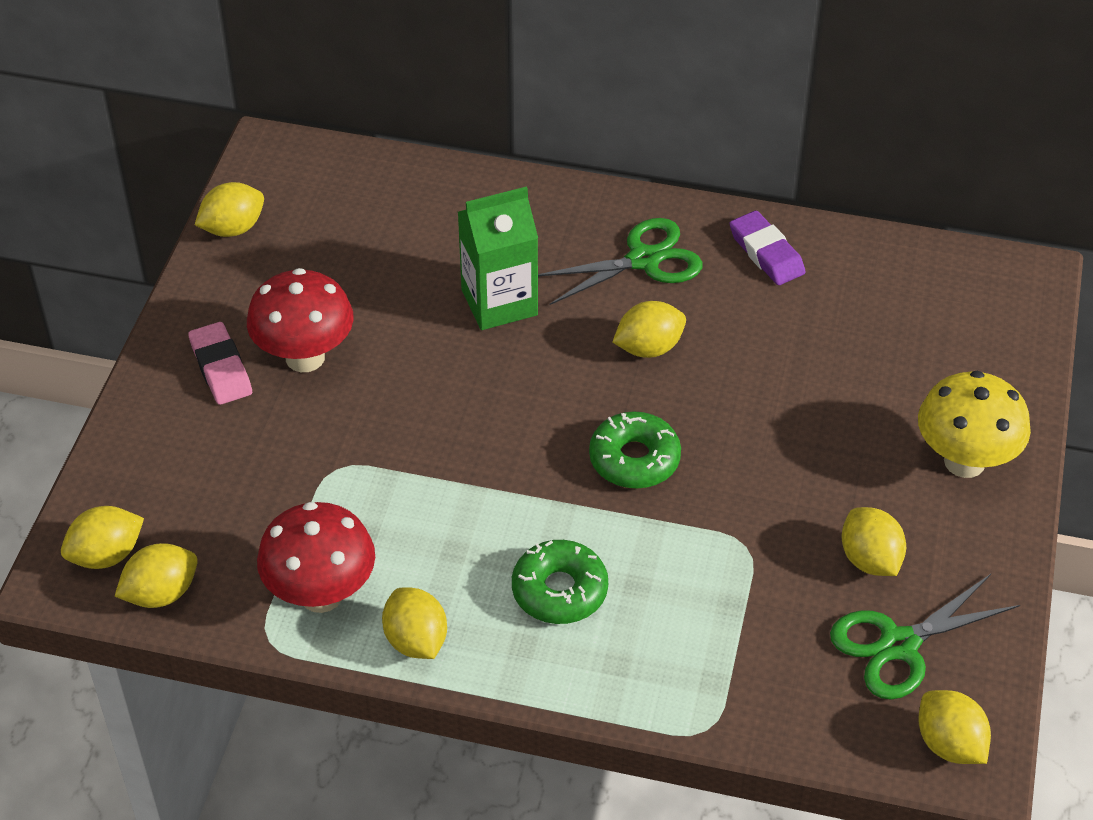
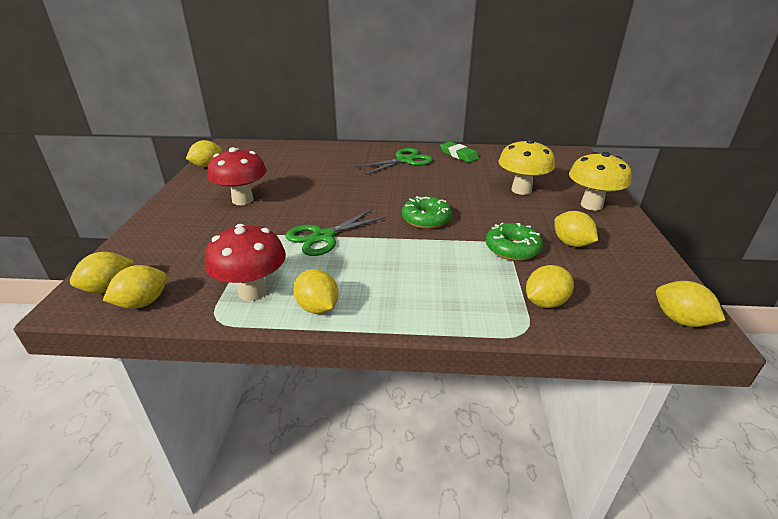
camera: 10 degrees left, 15 degrees down
(221, 368) = (196, 207): pink eraser -> none
(499, 302) = (341, 176): green carton -> none
(559, 591) = (403, 274): green donut -> green donut (512, 249)
(649, 348) = (418, 184): yellow lemon -> yellow lemon (545, 302)
(766, 253) = (459, 155): purple eraser -> green eraser
(849, 396) = (521, 190): none -> yellow mushroom
(899, 645) = (613, 276): green scissors -> green scissors (323, 237)

